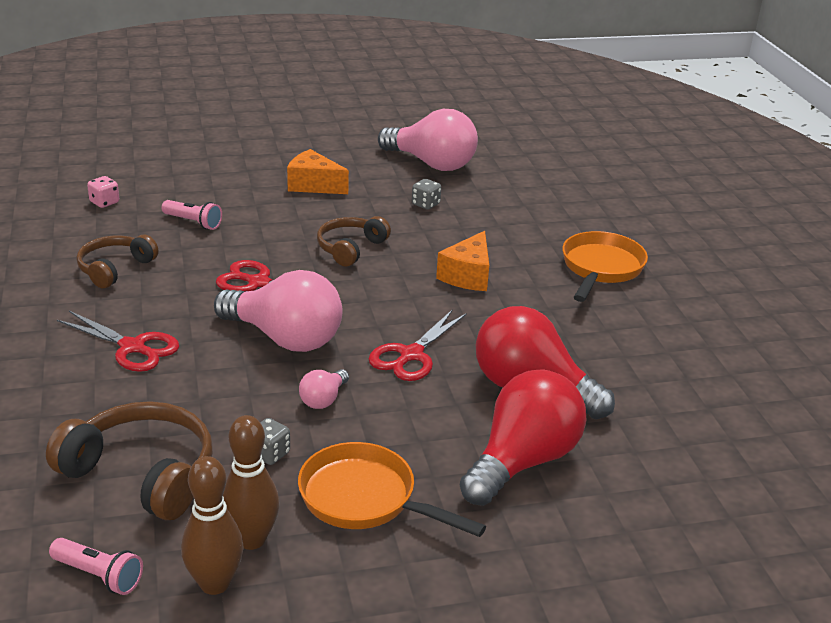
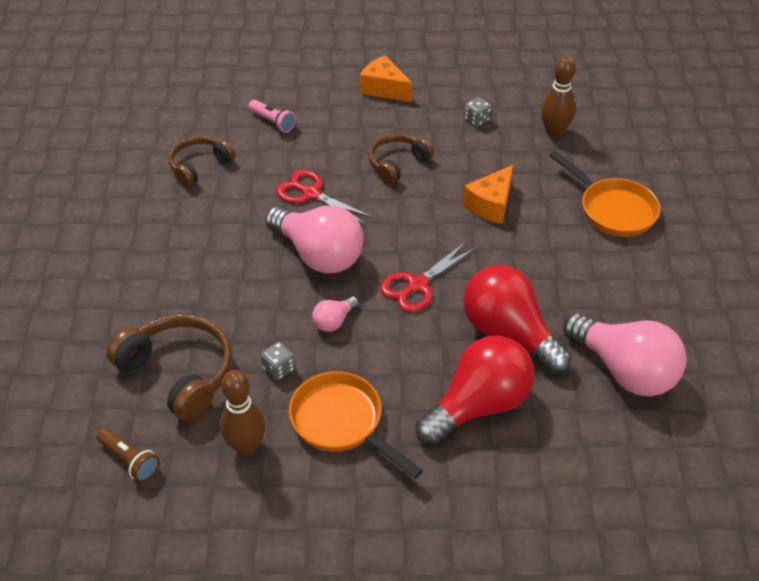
camera: 15 degrees right, 15 degrees up
(99, 575) = (130, 460): pink flashlight -> brown flashlight
(104, 202) = (205, 93): pink dice -> none
(132, 347) = (197, 250): red scissors -> none
(215, 583) = (210, 481): brown bowling pin -> brown bowling pin (554, 132)
(431, 164) = (496, 72): pink light bulb -> pink light bulb (624, 370)
(600, 268) = (613, 209): orange pan -> orange pan turned 105 degrees clockwise

